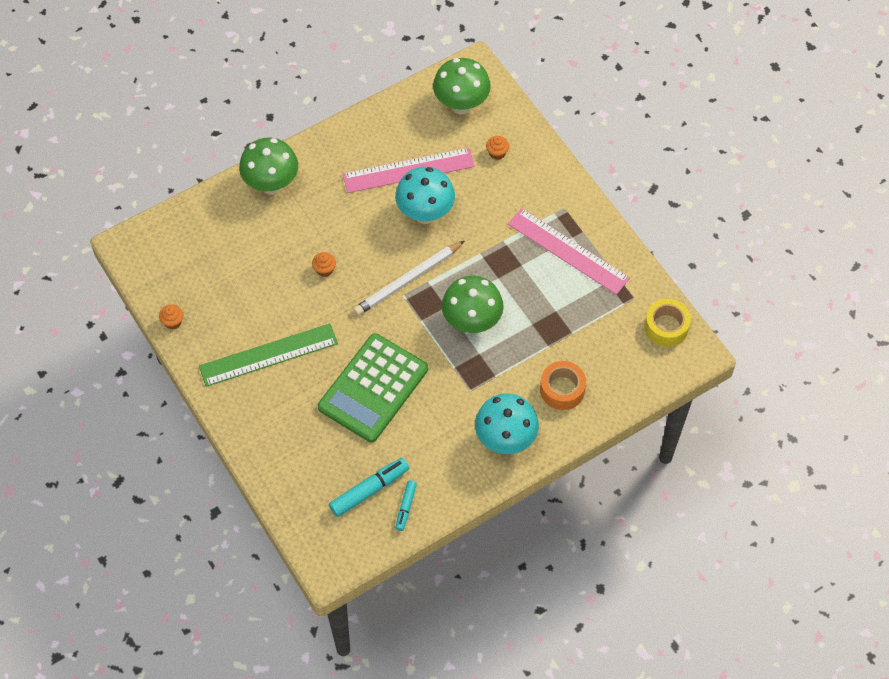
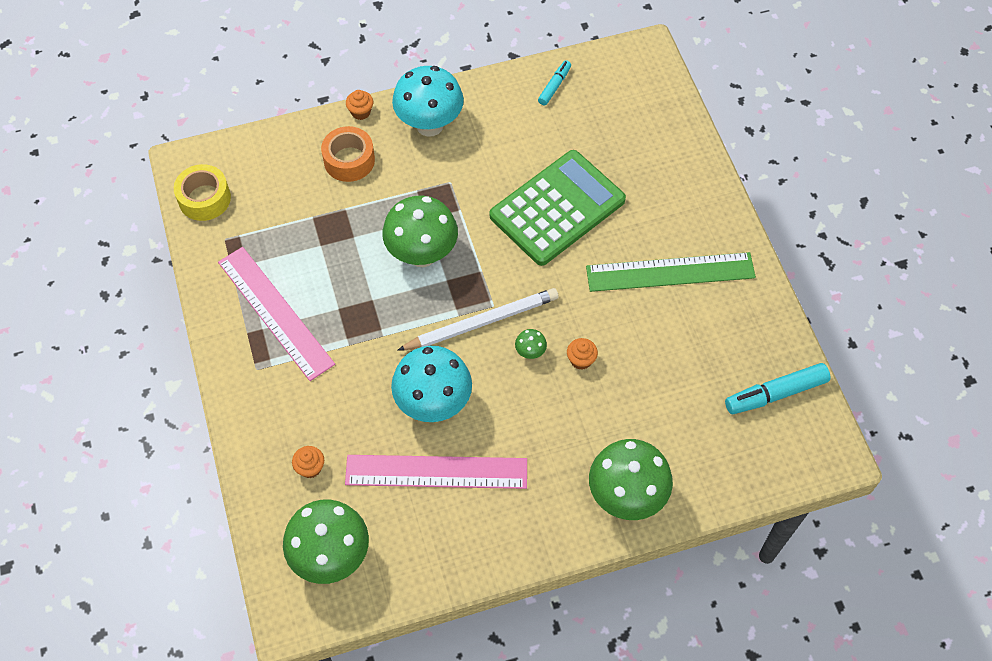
camera: 165 degrees left, 0 degrees up
(173, 322) = (781, 338): orange cupcake -> orange cupcake (361, 112)
(364, 266) = (530, 352): none -> green mushroom
(369, 490) = (588, 109): turquoise marker -> turquoise marker (775, 393)

